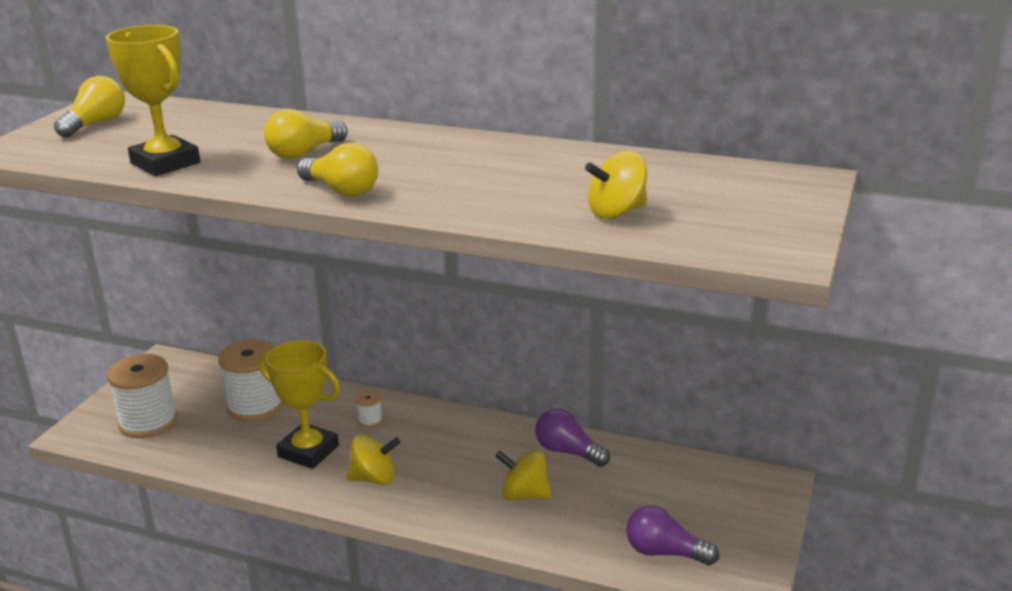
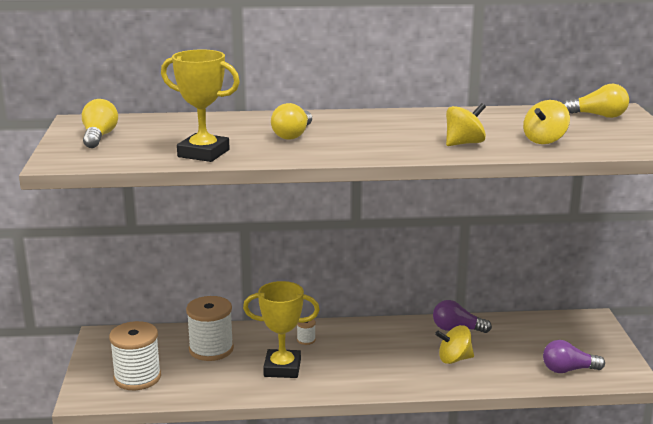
camera: 25 degrees left, 5 degrees down
(341, 190) = (358, 152): yellow light bulb -> yellow light bulb (598, 116)
(374, 478) = (346, 373): yellow spinning top -> yellow spinning top (464, 143)

